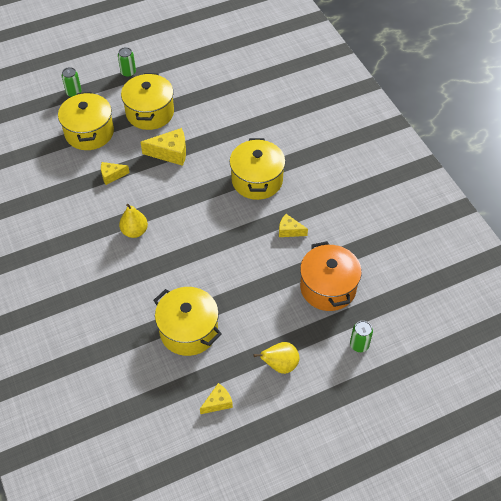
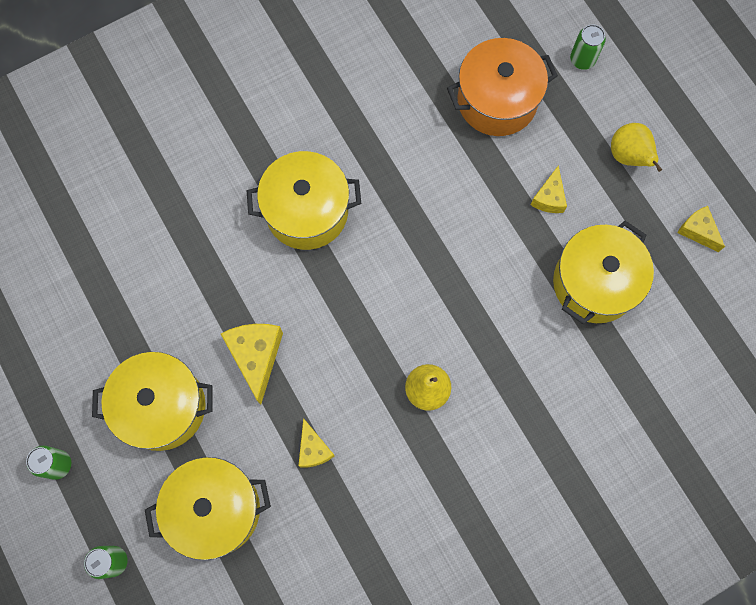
camera: 95 degrees left, 20 degrees up
(289, 231) = (402, 157): yellow cheese -> yellow cheese (549, 197)

